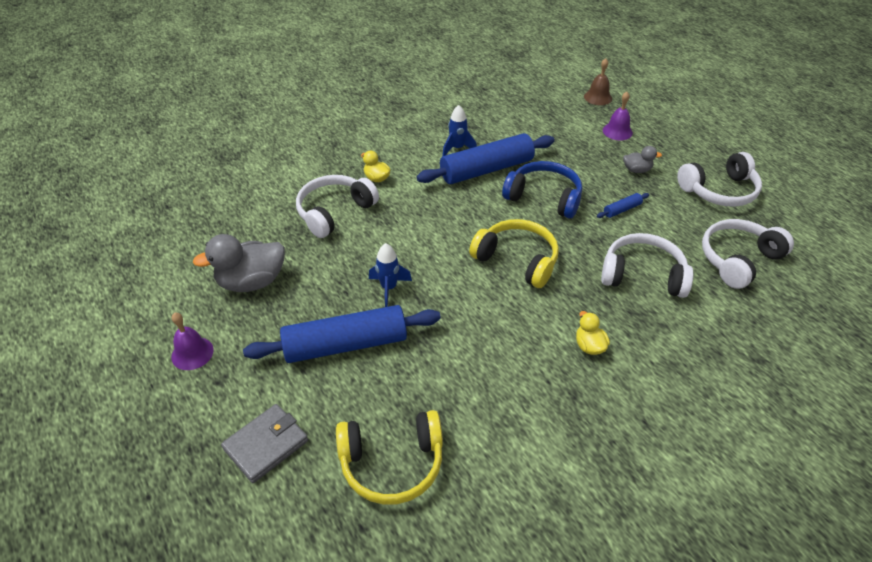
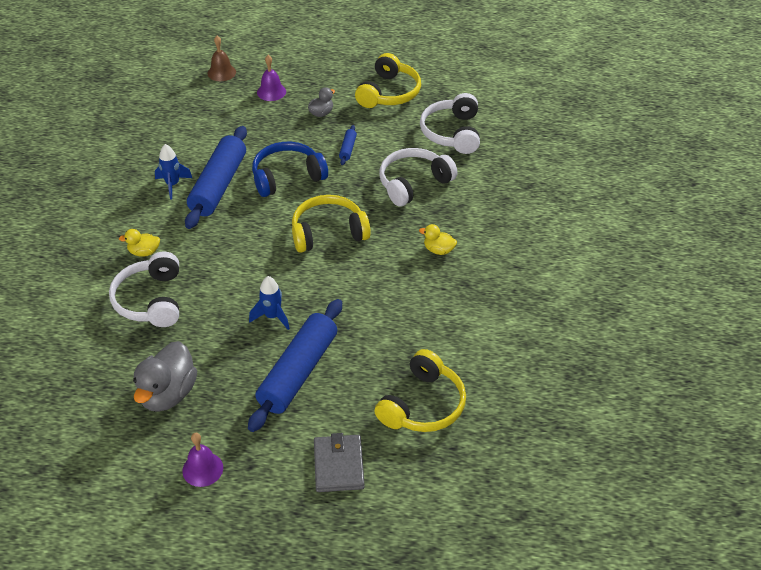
camera: 50 degrees left, 0 degrees up
(719, 191) = (389, 93): white headphones -> yellow headphones

